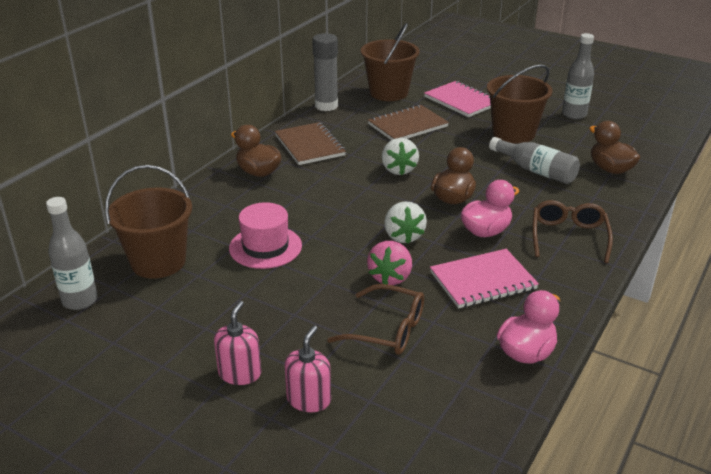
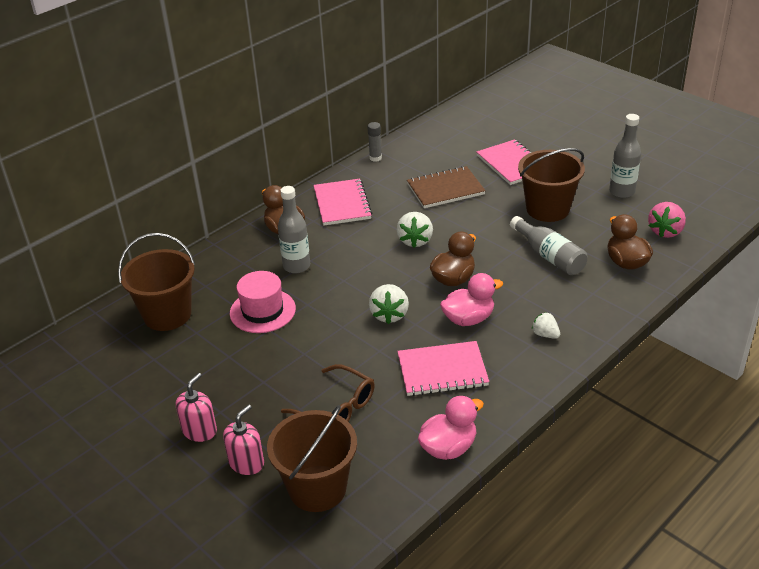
camera: 15 degrees right, 5 degrees up
(80, 300) = (93, 344): grey bottle -> grey bottle (296, 266)
(309, 145) = (342, 204): brown notebook -> pink notebook
(326, 106) = (375, 158): grey glue stick -> grey glue stick, size x0.54
(388, 93) = (443, 147): brown bucket -> brown bucket (317, 488)
(390, 277) = (360, 356): pink strawberry -> pink strawberry (665, 231)
(568, 237) = (545, 334): brown glasses -> white strawberry

